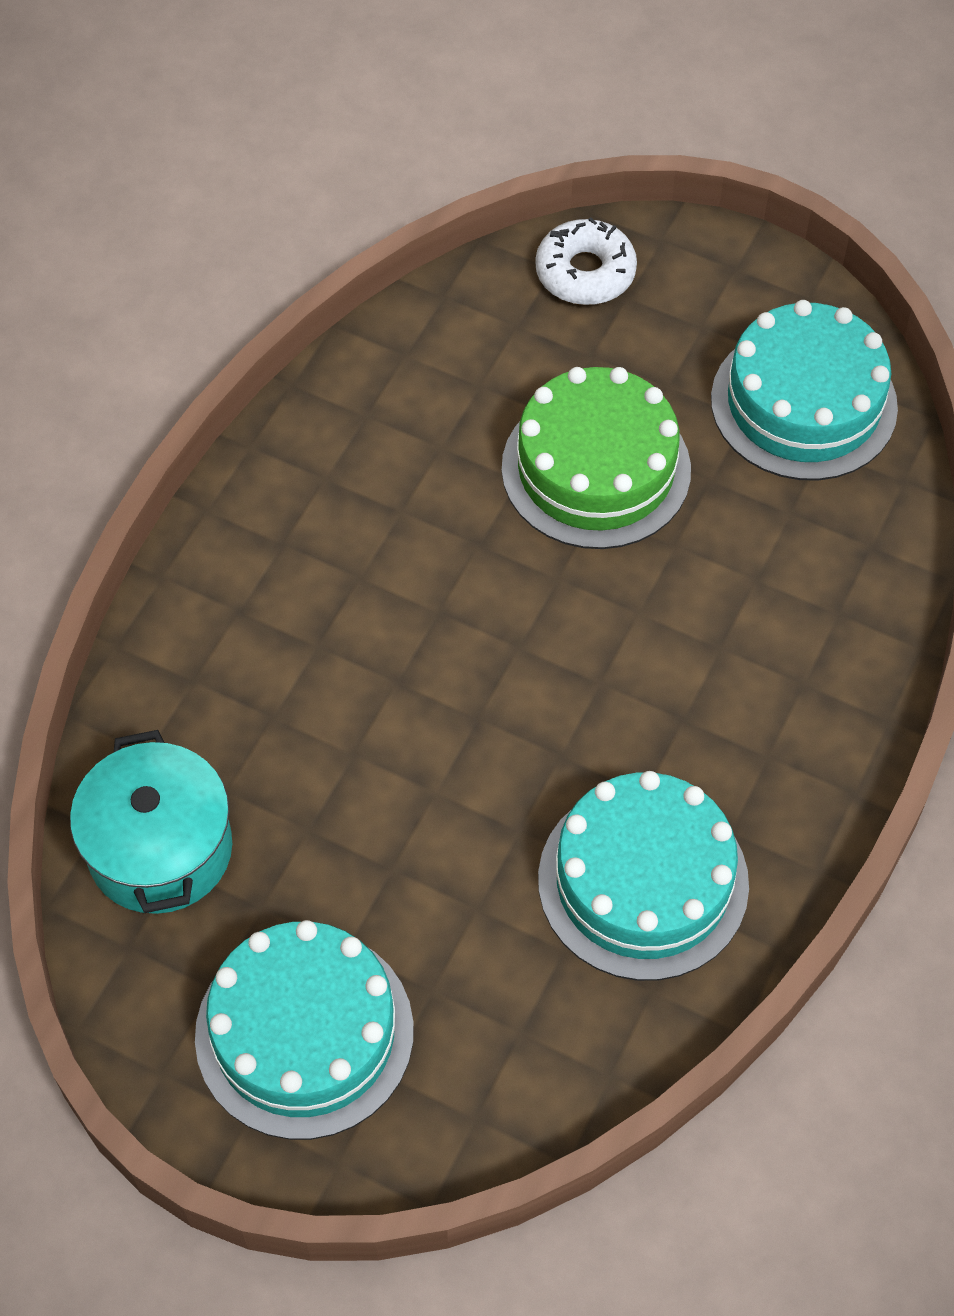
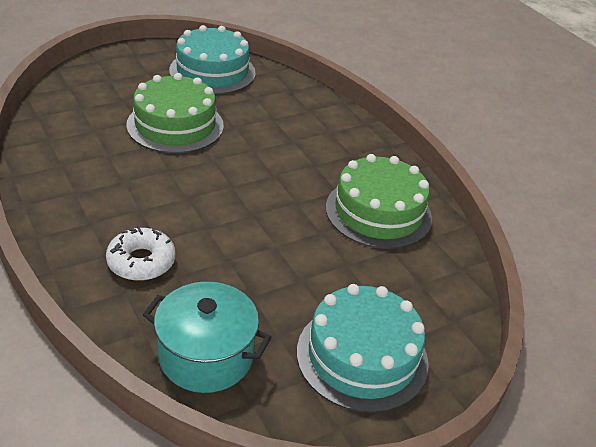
camera: 60 degrees left, 20 degrees down
(585, 272) = (83, 81): white donut -> white donut (141, 261)
(643, 881) = (378, 212): turquoise cake -> green cake

